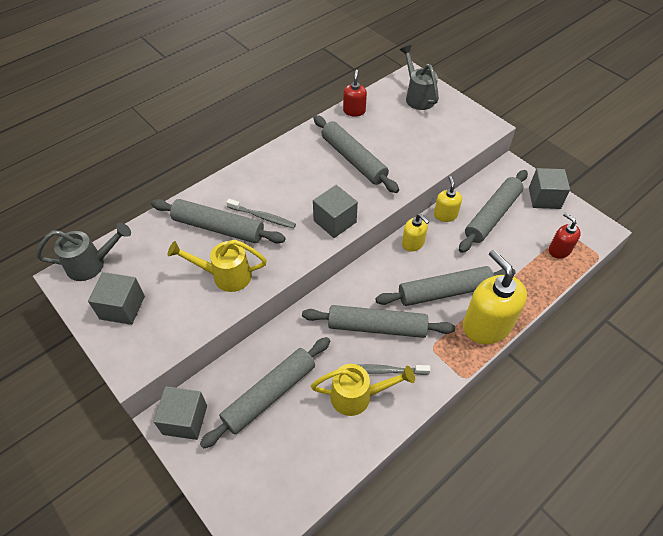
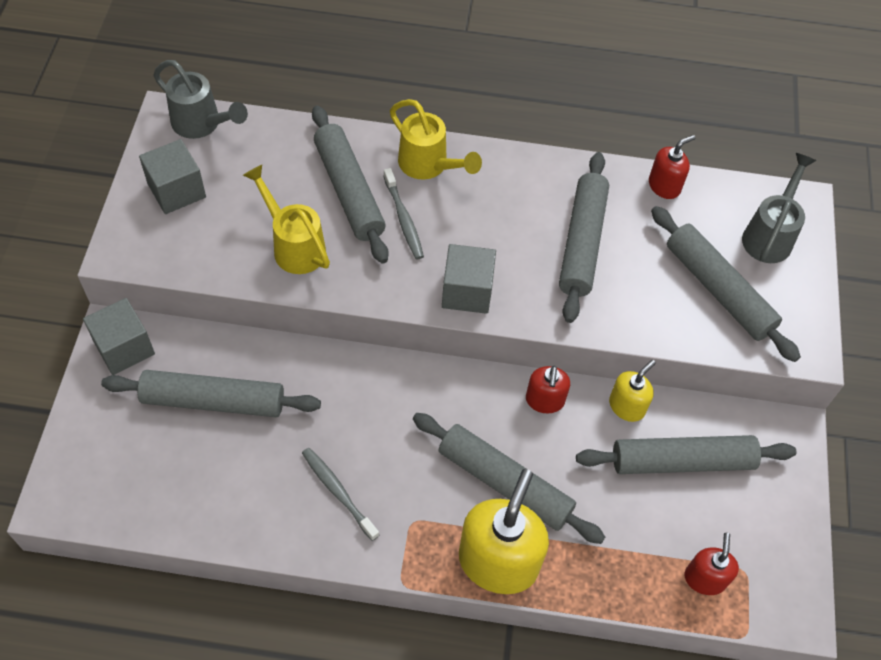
camera: 45 degrees right, 5 degrees up
(358, 396) = (283, 487): yellow watering can -> yellow watering can (429, 166)
(376, 327) = (387, 444): grey rolling pin -> grey rolling pin (718, 290)
(413, 243) = (544, 400): yellow soap dispenser -> red soap dispenser
(544, 198) = (781, 506): grey cube -> none

